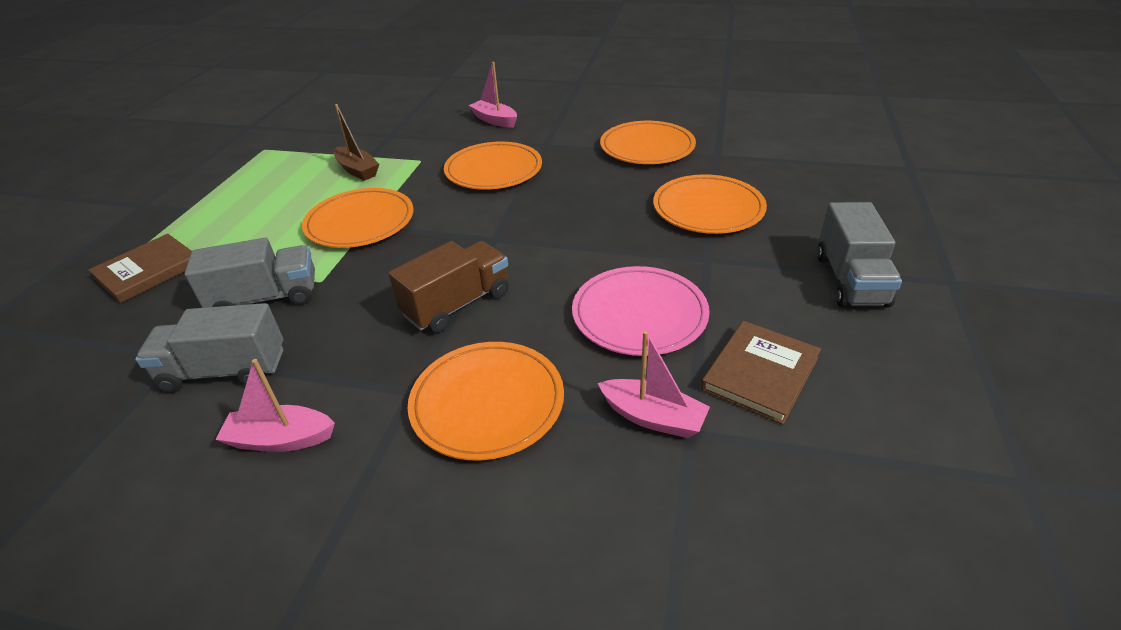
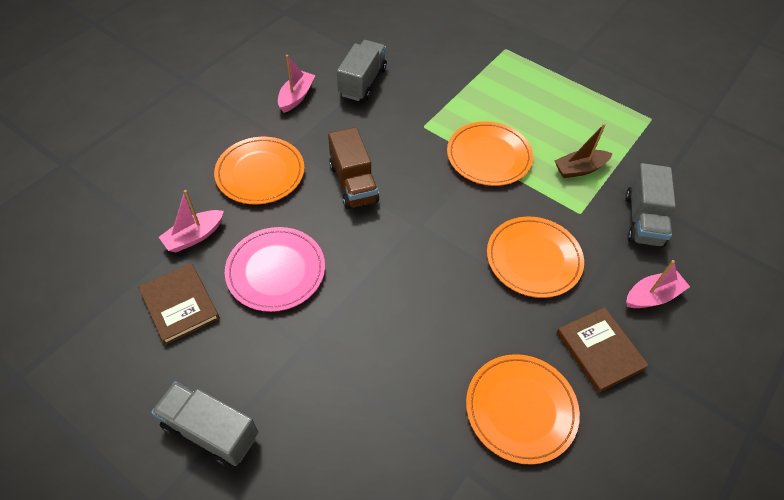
camera: 110 degrees right, 15 degrees up
(148, 271) = (484, 57): brown book -> brown book (599, 351)
(266, 298) = (420, 101): grey truck -> grey truck (643, 220)
(708, 208) = (372, 393): orange plate -> none

